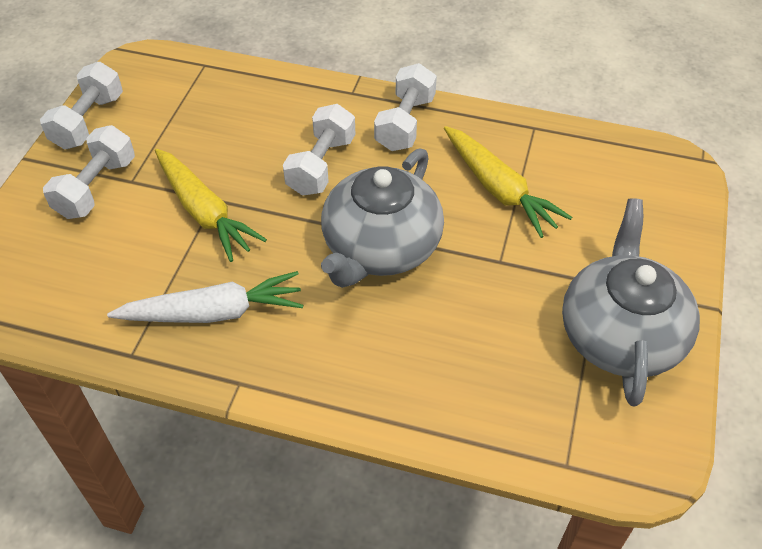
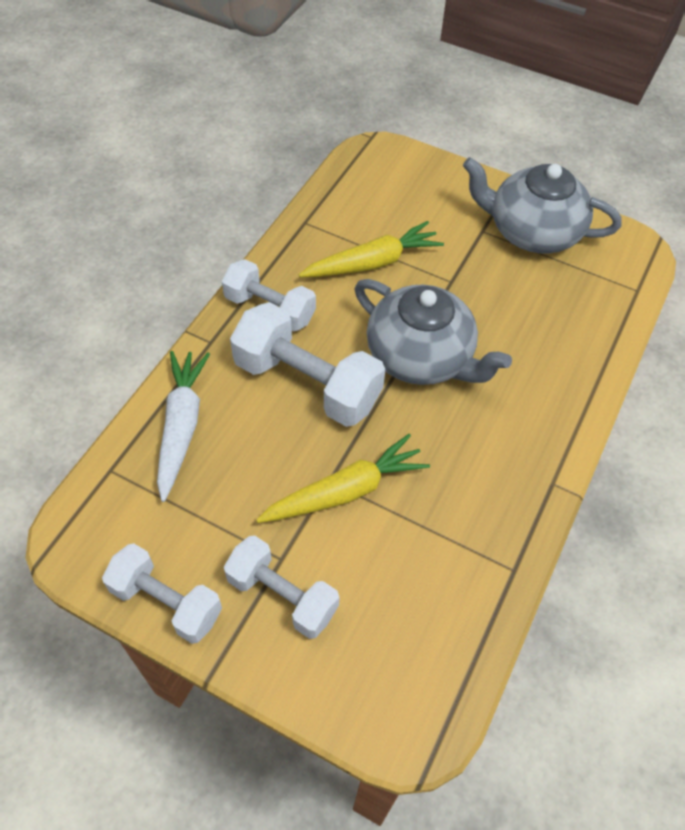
camera: 80 degrees left, 5 degrees up
(214, 312) = (474, 495): white carrot -> white carrot (181, 426)
(321, 165) = (307, 383): white dumbbell -> white dumbbell, size x1.53

